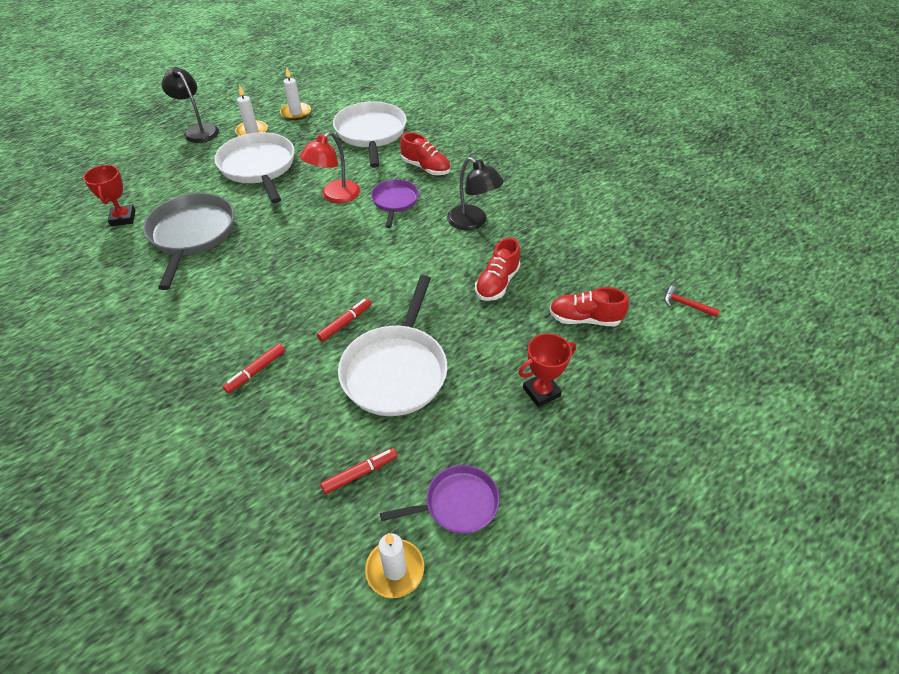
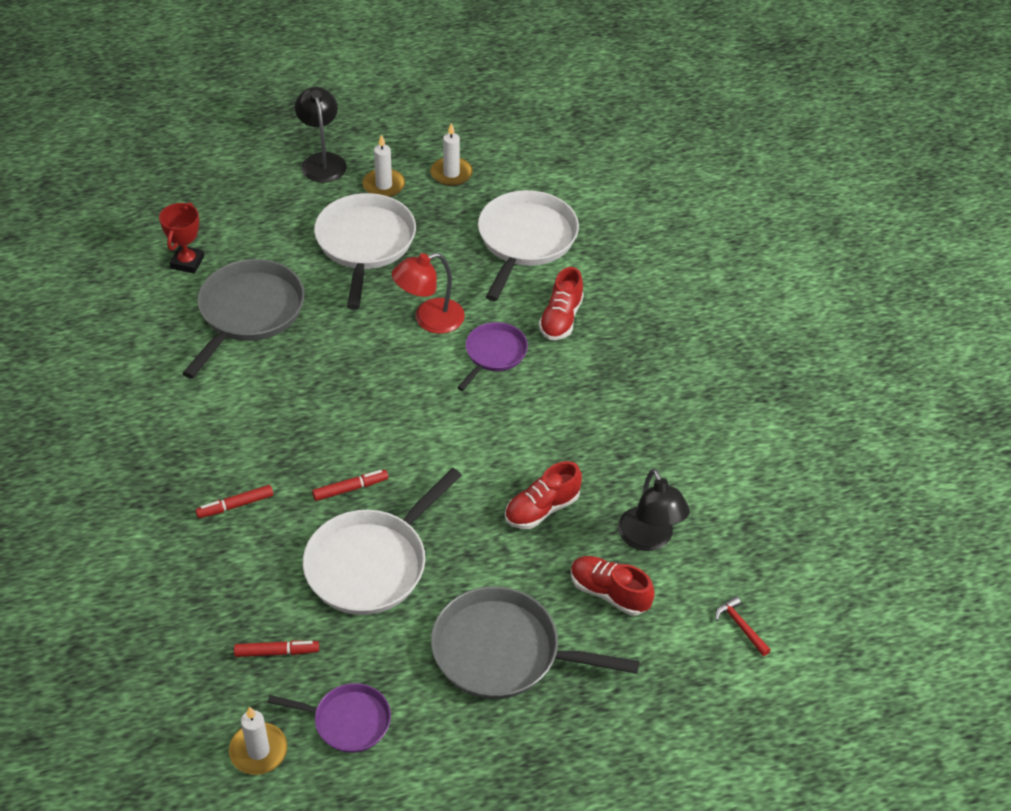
camera: 25 degrees right, 0 degrees up
(426, 168) = (561, 319): red shoe -> red shoe turned 45 degrees clockwise
(473, 222) = (567, 418): black lamp -> black lamp (649, 539)
(541, 392) = (502, 652): red trophy -> grey pan

